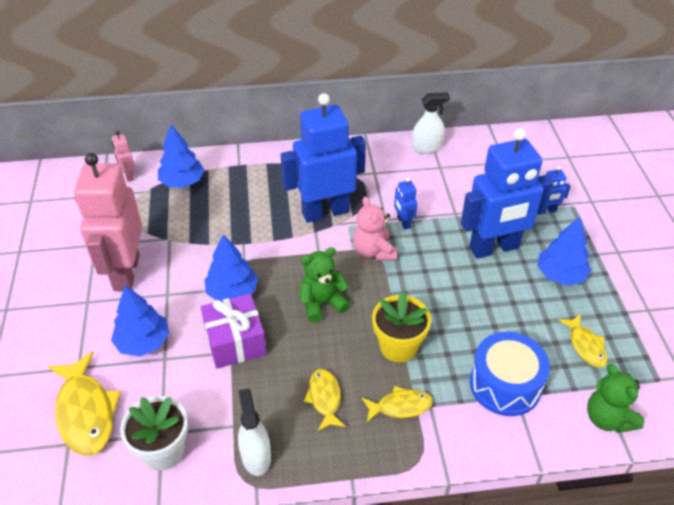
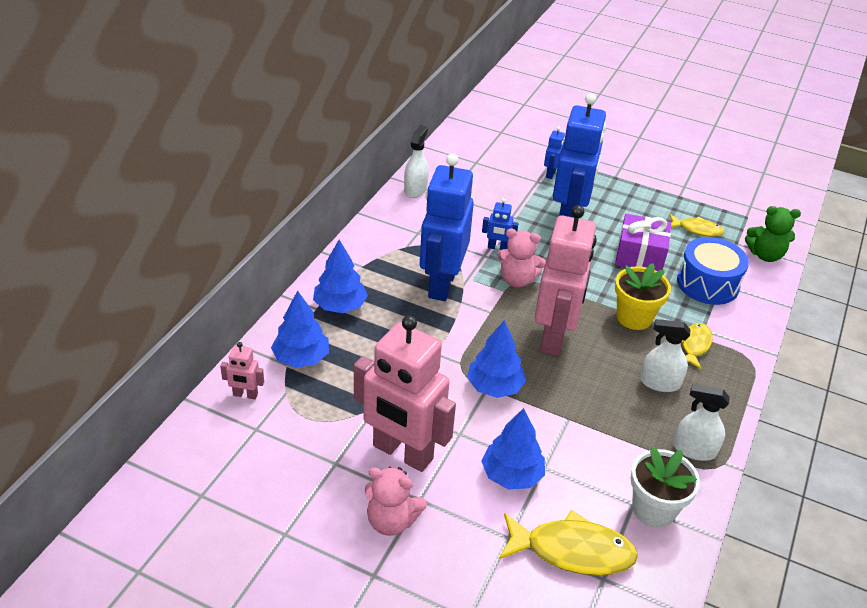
camera: 60 degrees left, 5 degrees down
(58, 296) = (391, 521): none -> pink teddy bear
(235, 341) = (558, 410): purple gift -> purple gift (639, 256)
(322, 303) = (554, 337): green teddy bear -> pink robot
(324, 398) = (659, 383): yellow fish -> white spray bottle
(560, 275) = (622, 203): blue tree -> blue tree (340, 306)

